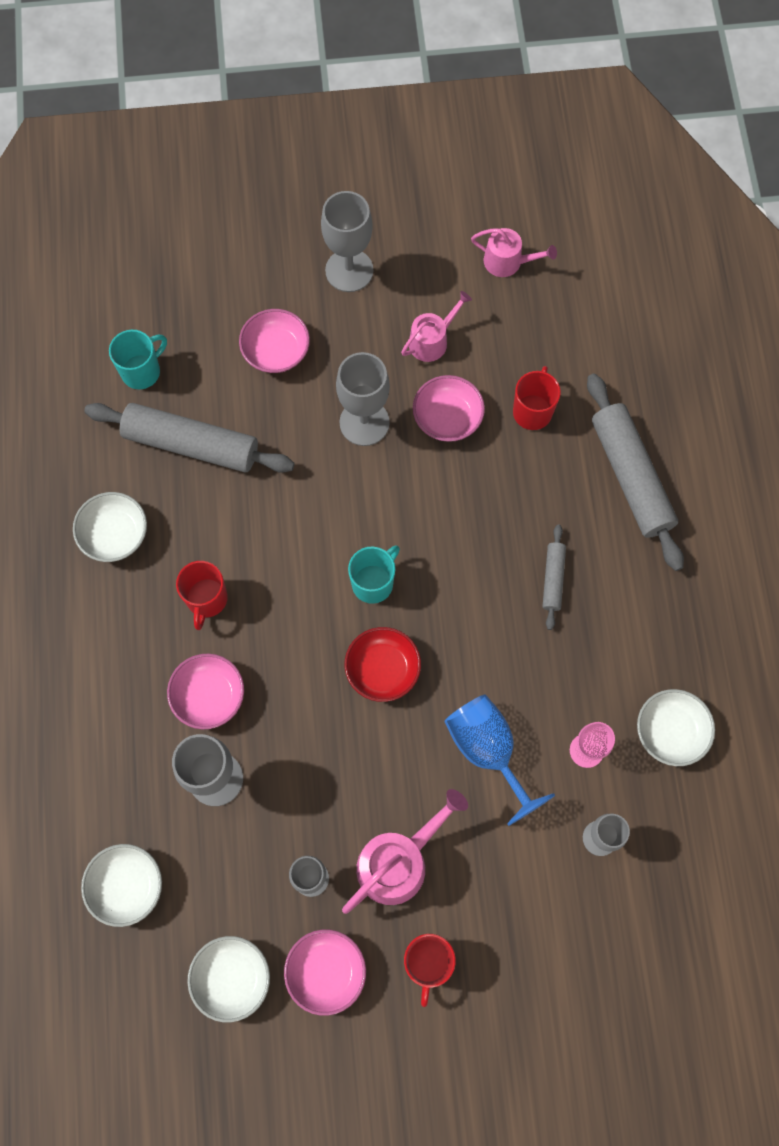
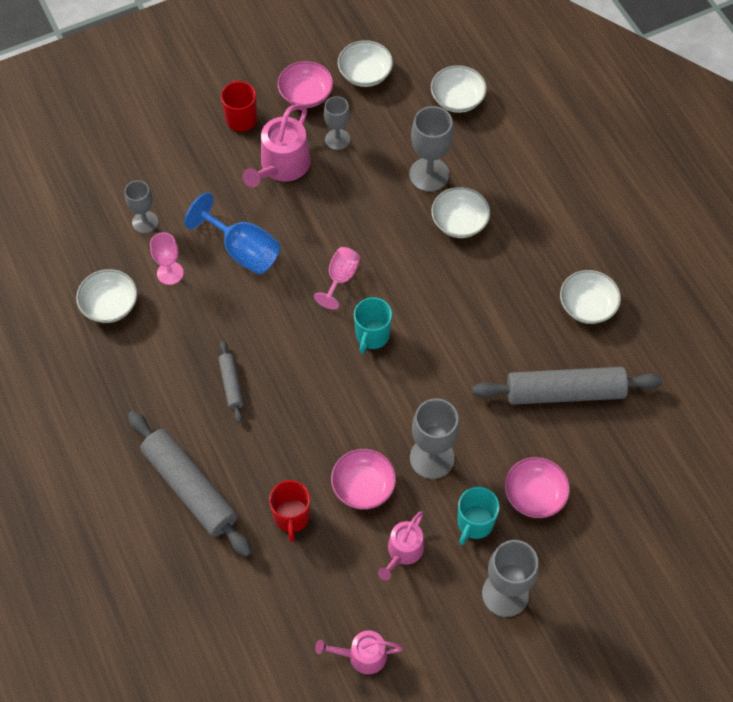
camera: 160 degrees right, 10 degrees down
(142, 371) = (637, 438): turquoise mug -> turquoise mug (474, 523)
(206, 600) = (493, 283): red mug -> none
(209, 696) = (459, 222): pink bowl -> white bowl
(382, 669) = (340, 278): red bowl -> pink goblet

